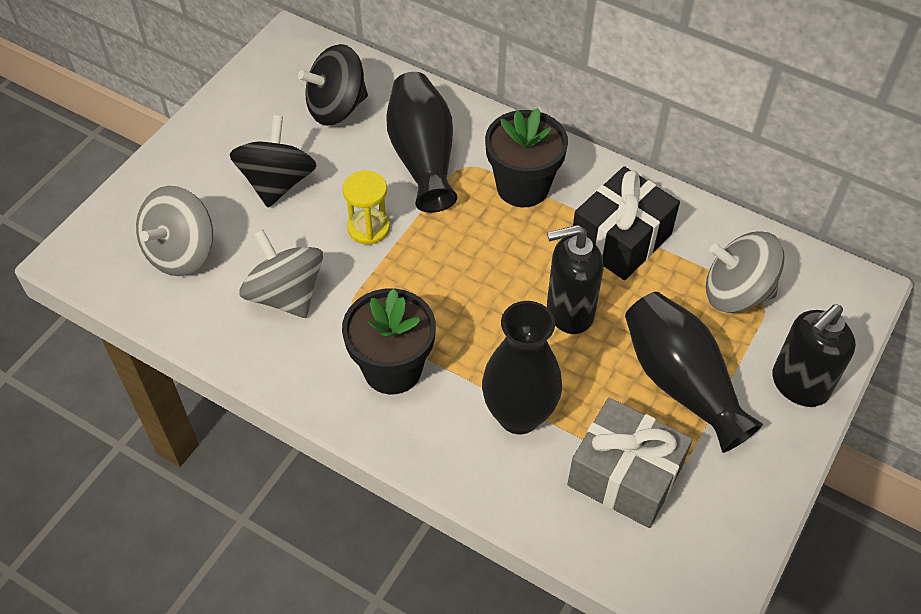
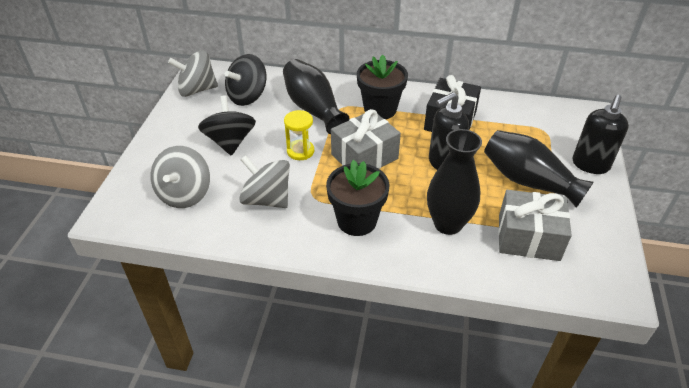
camera: 20 degrees left, 10 degrees down
(457, 265) = (364, 156): none -> grey gift
(736, 293) = (528, 130): grey spinning top -> grey spinning top (197, 90)

